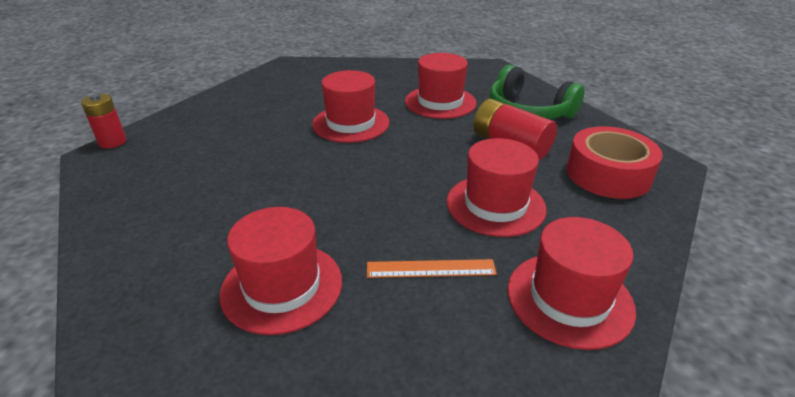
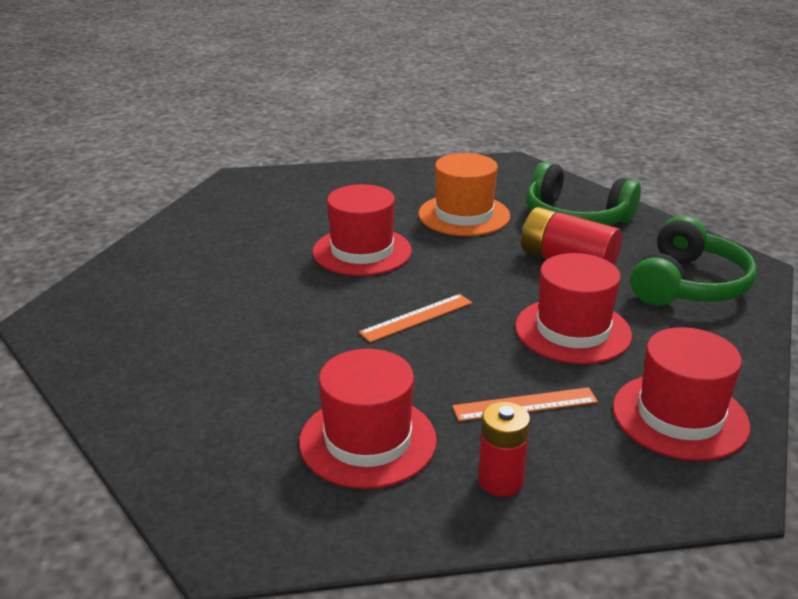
camera: 10 degrees left, 5 degrees down
(112, 142) = (57, 302): red battery -> red battery (500, 481)
(370, 180) = (416, 317): none -> orange ruler
(440, 102) = (464, 215): red hat -> orange hat
(608, 174) = (687, 285): red tape -> green headphones

